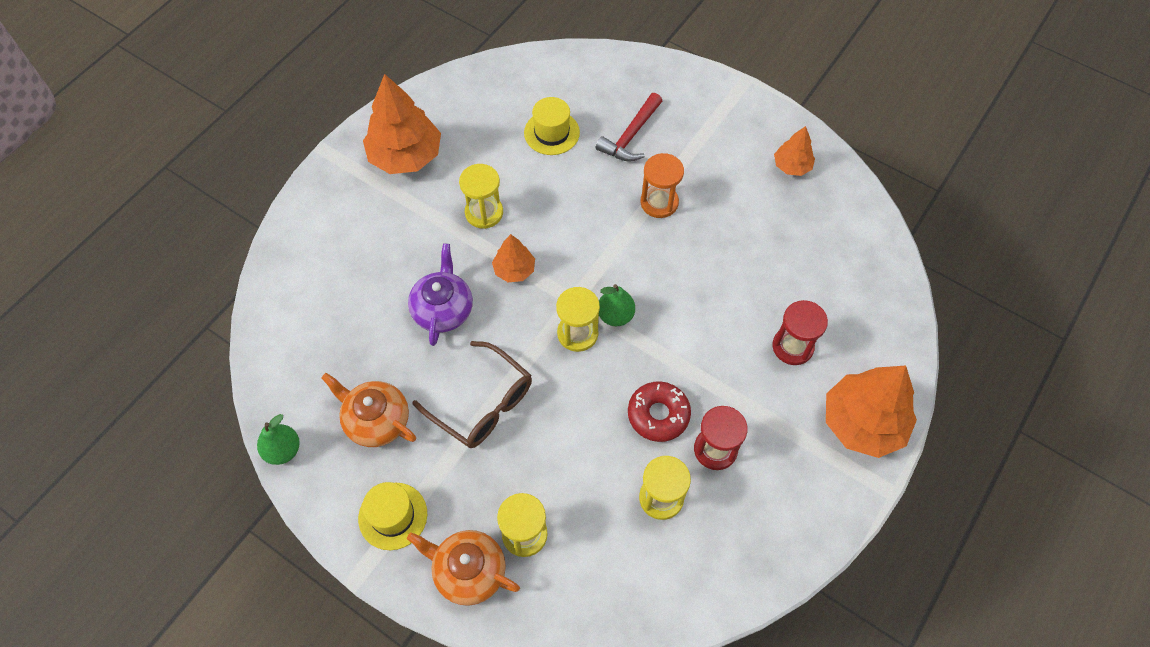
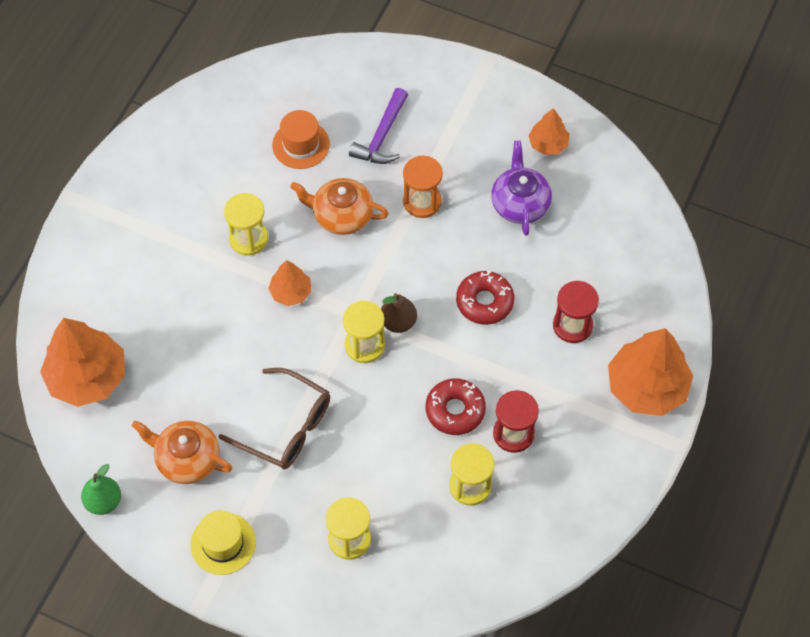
camera: 10 degrees left, 0 degrees up
(405, 156) = (156, 191): orange tree -> orange tree (87, 377)
(443, 309) = (228, 342): purple teapot -> purple teapot (520, 203)
(468, 571) = (304, 580): orange teapot -> orange teapot (341, 215)
(551, 133) = (301, 144): yellow hat -> orange hat
(615, 315) = (398, 322): green pear -> brown pear
(631, 136) = (382, 136): red hammer -> purple hammer
(706, 309) = (484, 302): none -> red donut

